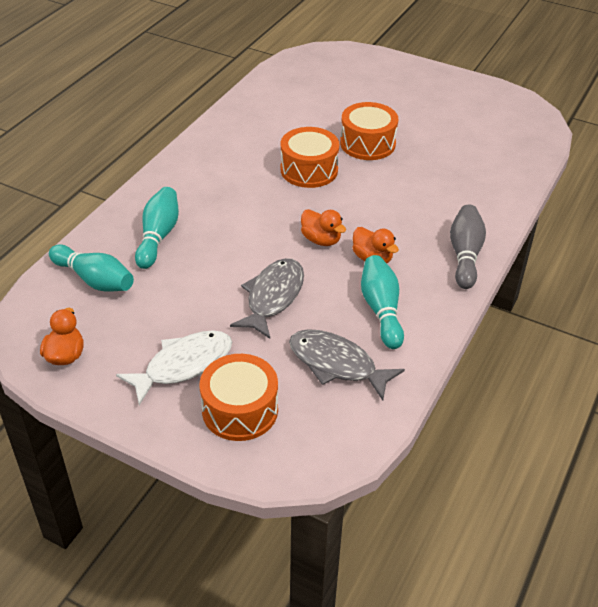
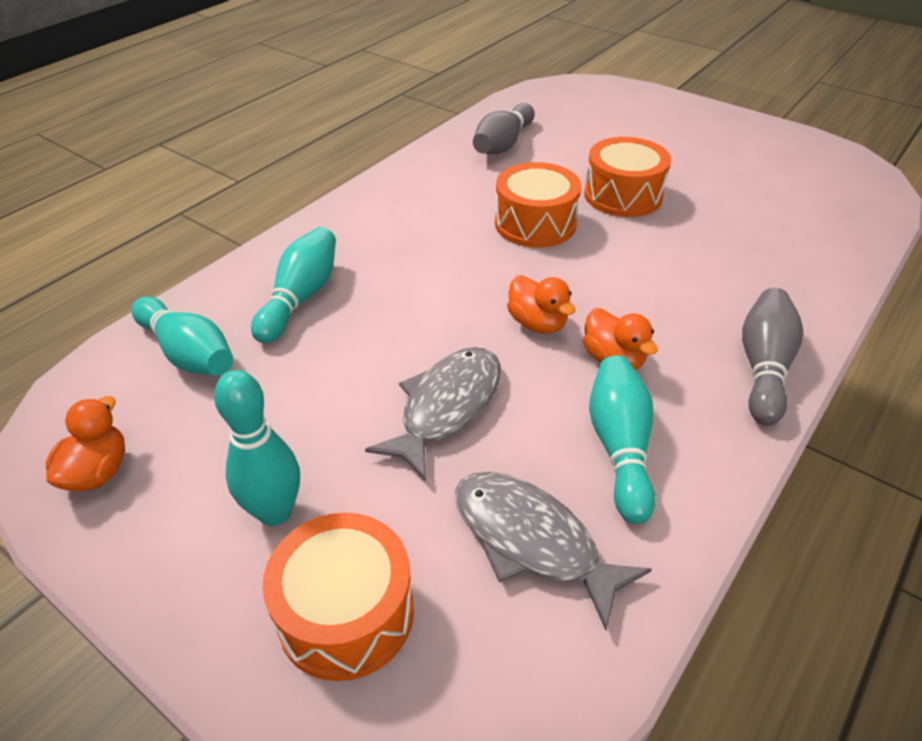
camera: 10 degrees right, 0 degrees up
(183, 365) = (275, 512): white fish -> turquoise bowling pin
(275, 108) = (503, 144): none -> grey bowling pin

